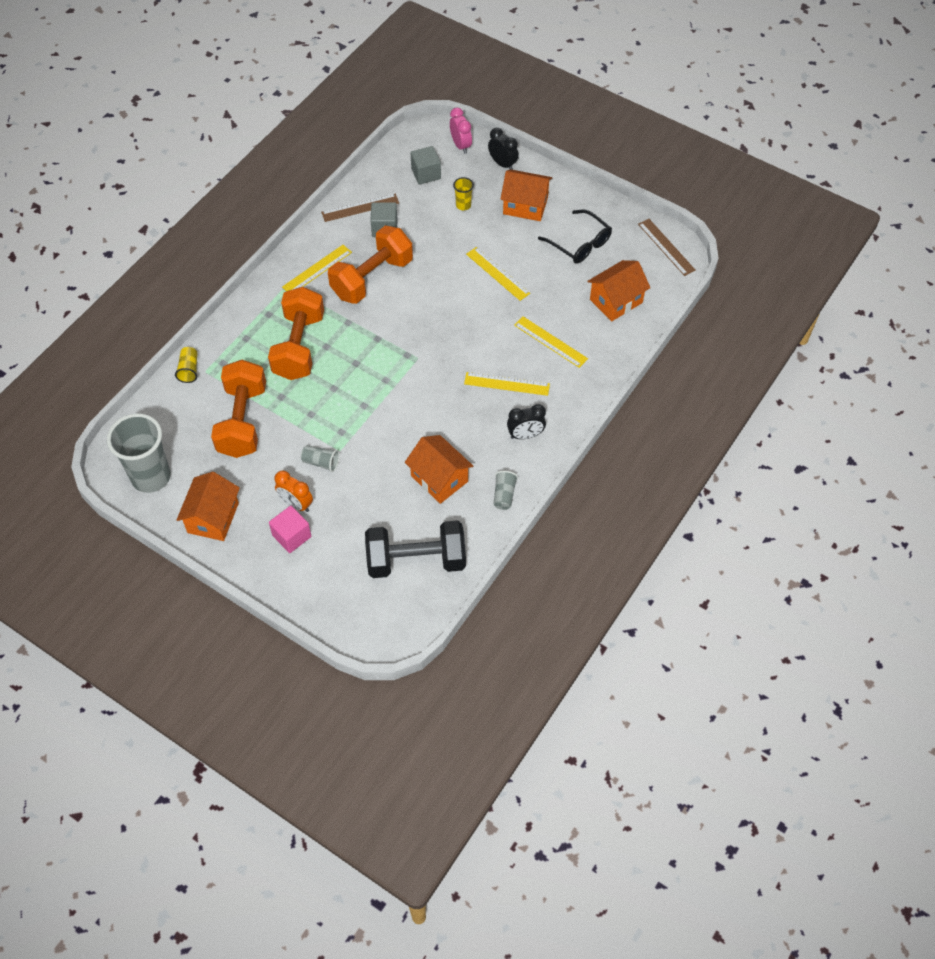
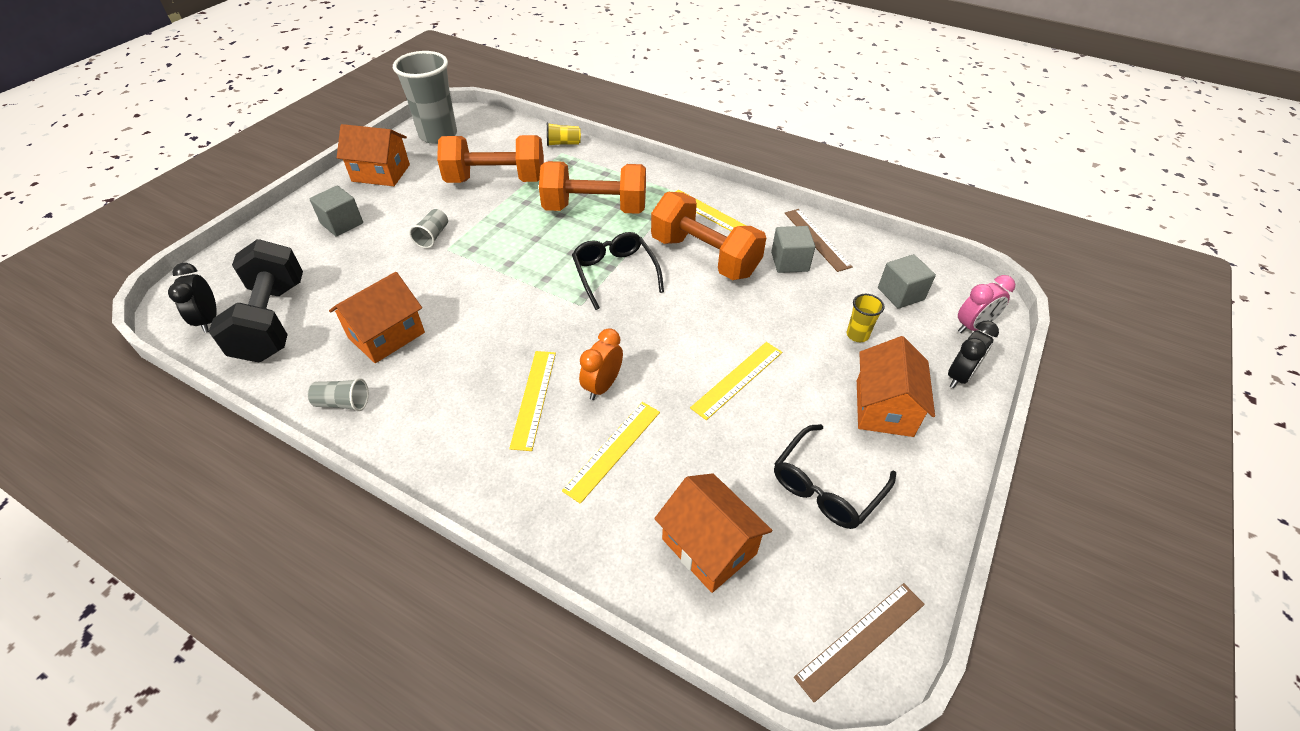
camera: 85 degrees right, 10 degrees down
(292, 536) = (342, 223): pink cube -> grey cube
(296, 504) = (382, 223): orange clock -> orange clock (602, 386)
(385, 335) = (615, 274): none -> black glasses
(525, 435) = (440, 424): black clock -> black clock (209, 320)

